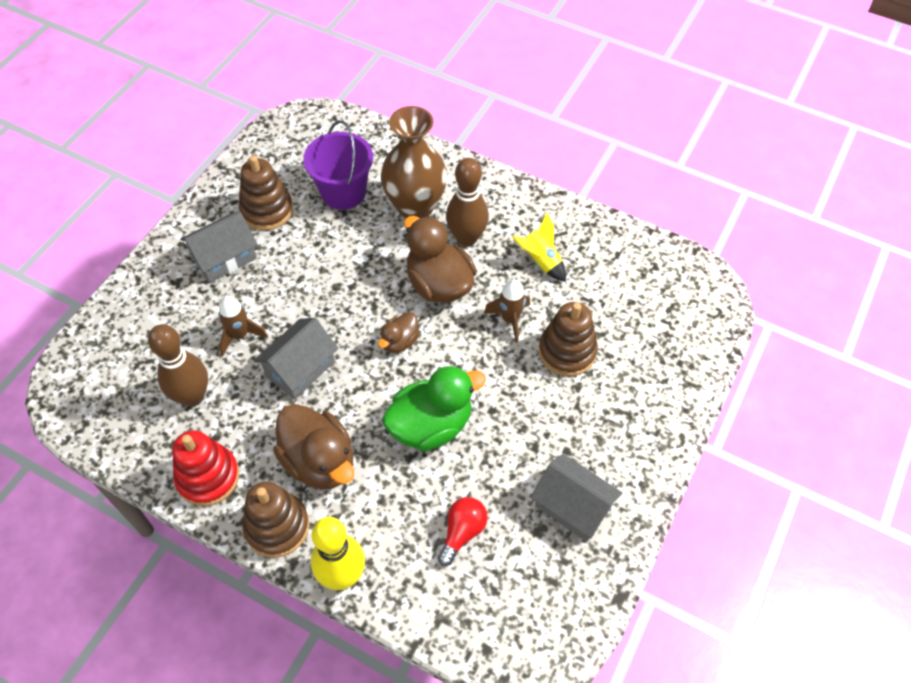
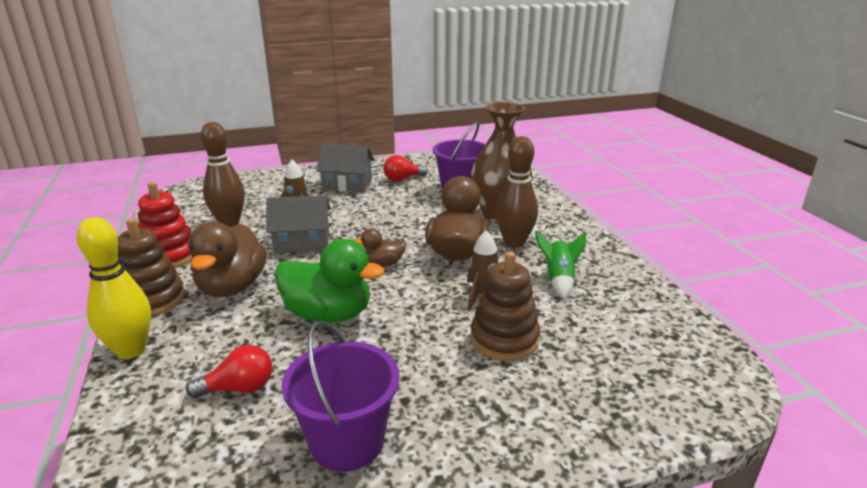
camera: 45 degrees right, 30 degrees down
(267, 210) = (402, 179): brown stacking toy -> red light bulb
(540, 261) = (558, 280): yellow rocket -> green rocket
(572, 507) = (347, 442): grey house -> purple bucket

